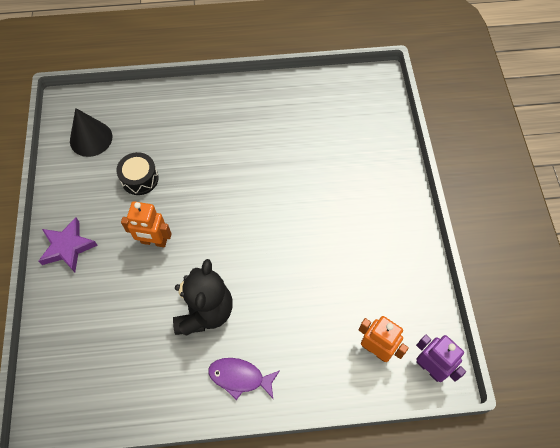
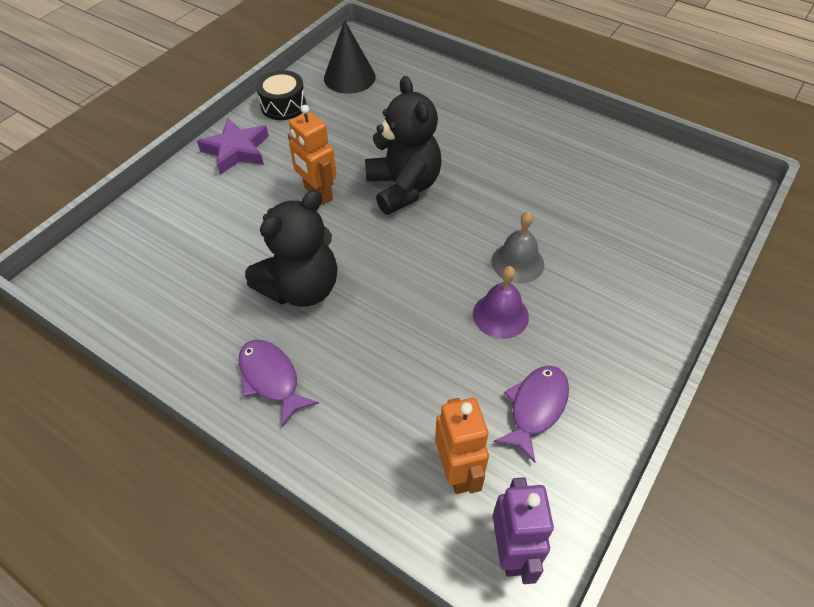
camera: 40 degrees right, 10 degrees down
(140, 179) = (360, 133): black drum -> black drum (283, 105)
(203, 201) = (403, 188): none -> black teddy bear
(308, 207) = (517, 262): none -> grey bell
(326, 247) = (500, 315): none -> purple bell
(384, 287) = (535, 407): none -> purple fish

